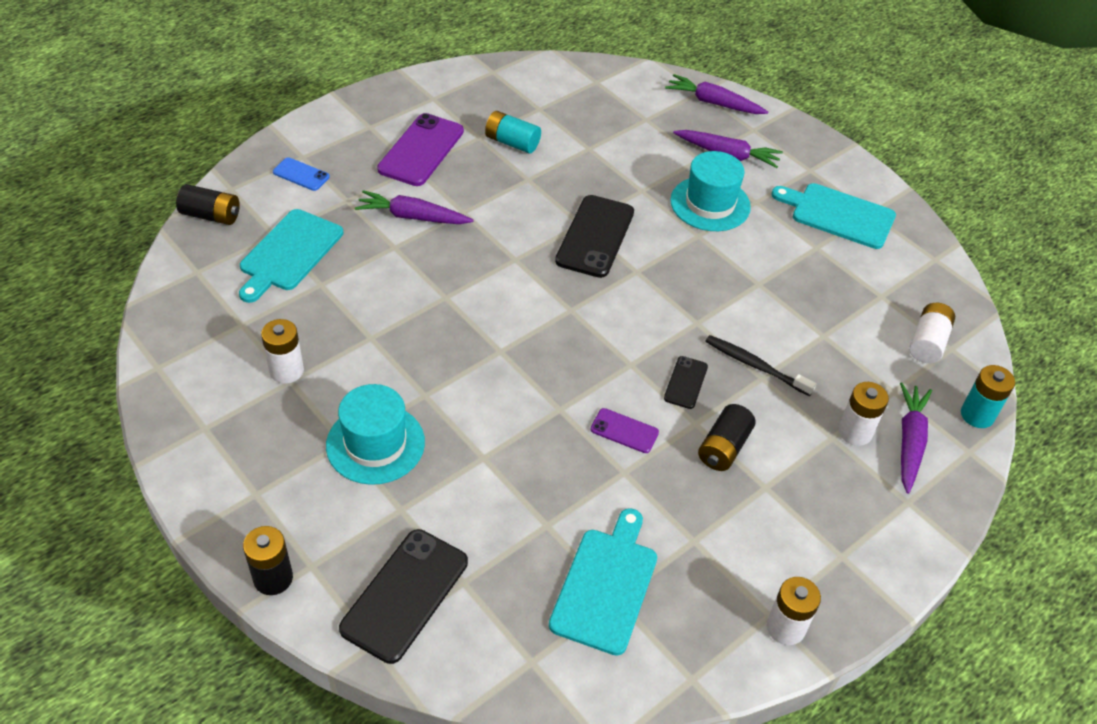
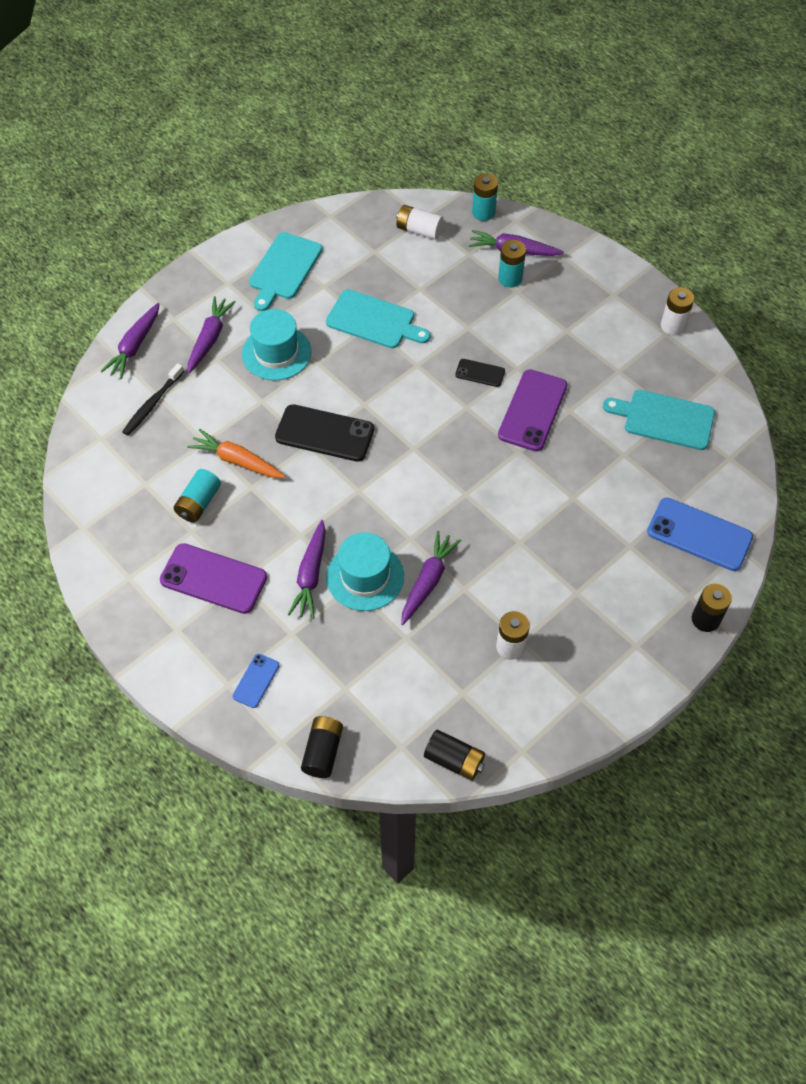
camera: 90 degrees left, 10 degrees up
(289, 253) = (369, 671): turquoise cutting board -> turquoise cutting board (374, 321)
(375, 444) = (574, 570): turquoise hat -> turquoise hat (365, 576)
(386, 307) = (428, 581): none -> purple carrot
(405, 595) = (699, 534): black phone -> blue phone
(562, 170) = (237, 461): none -> orange carrot
(624, 431) = (532, 410): purple phone -> purple phone, size x1.93
(723, 448) = (537, 352): black battery -> black battery (454, 760)
(755, 365) = (456, 331): black toothbrush -> black toothbrush (152, 404)
(855, 432) = (510, 278): white battery -> turquoise battery

